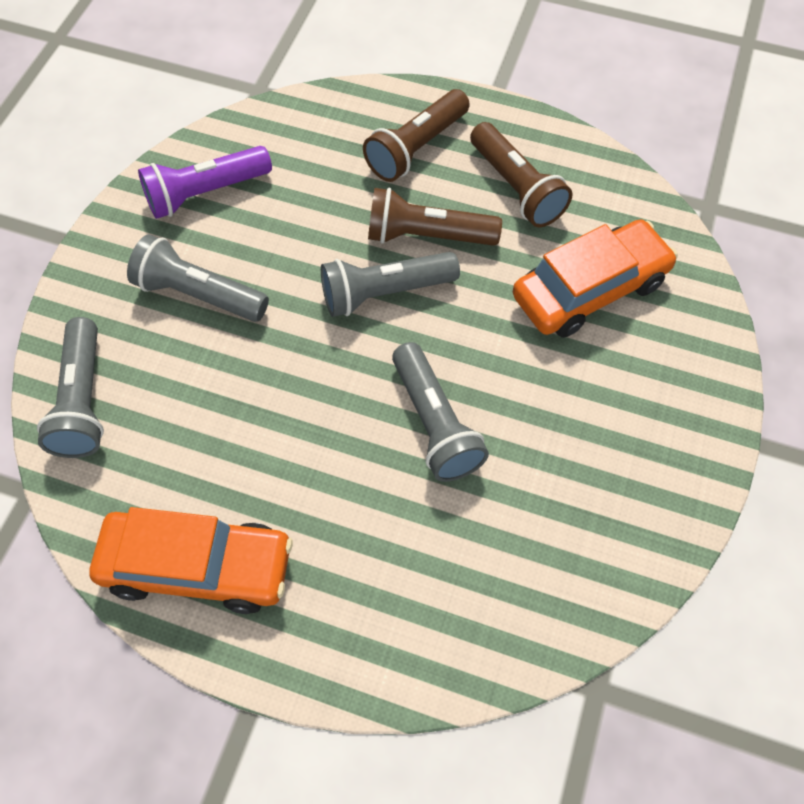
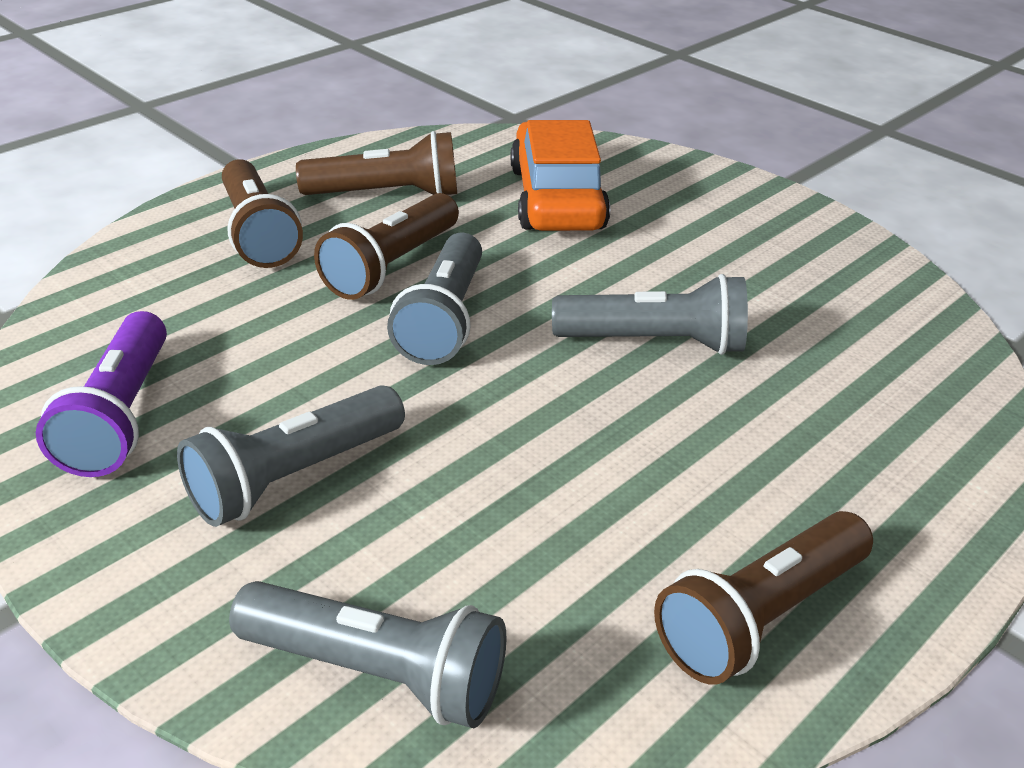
camera: 65 degrees left, 25 degrees down
(197, 566) = (760, 616): orange car -> brown flashlight

